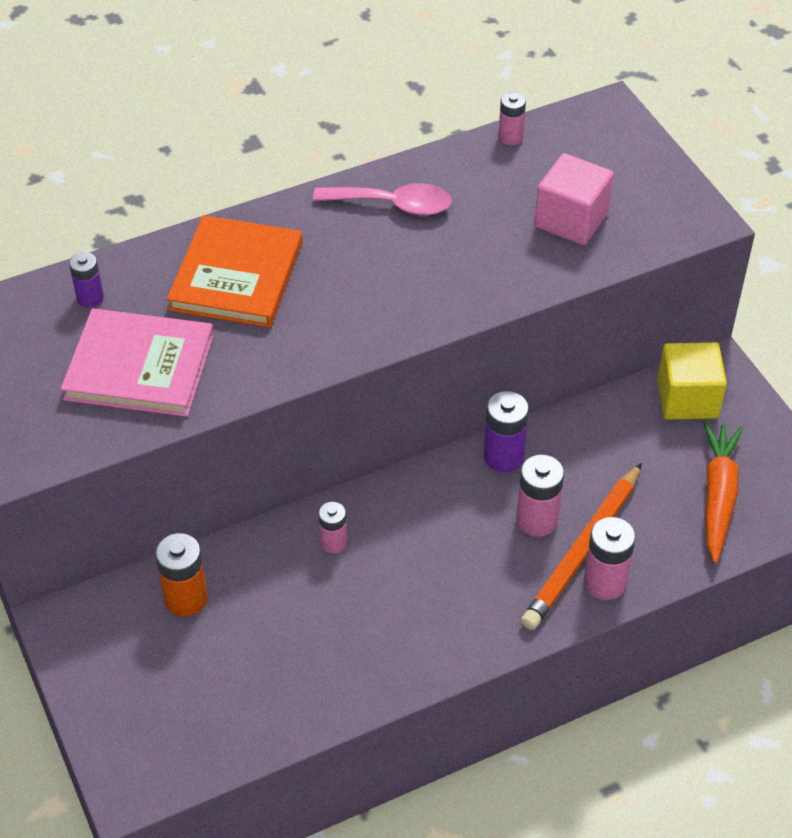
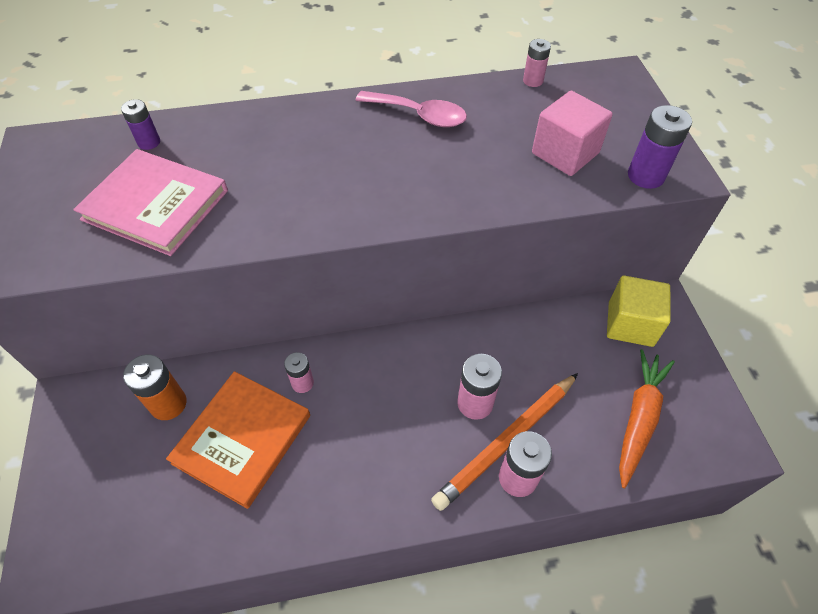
camera: 15 degrees right, 5 degrees up
(236, 276) = (270, 147): orange book -> orange book (242, 439)
(503, 456) = (464, 340): purple battery -> purple battery (645, 176)

